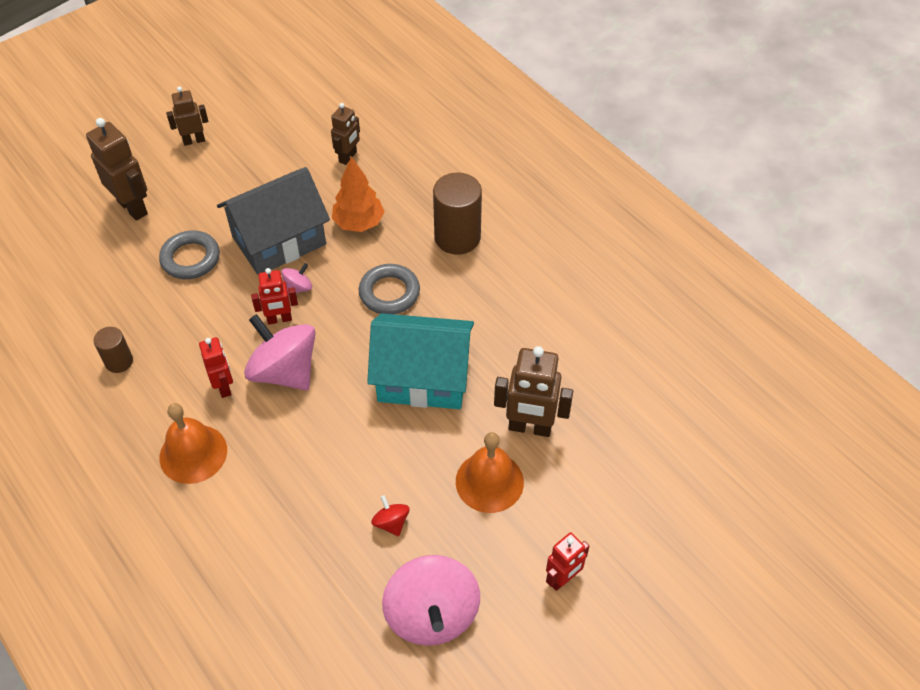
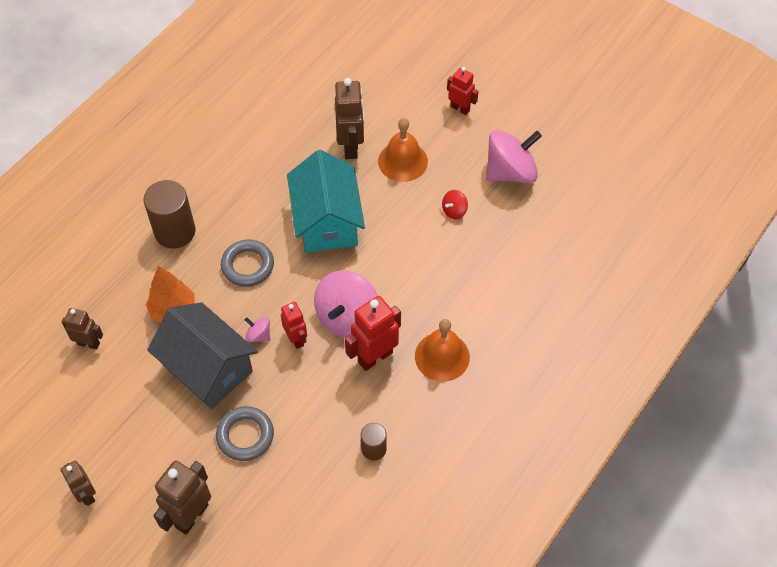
camera: 105 degrees left, 5 degrees up
(224, 386) = (375, 357): red robot -> red robot, size x1.62

